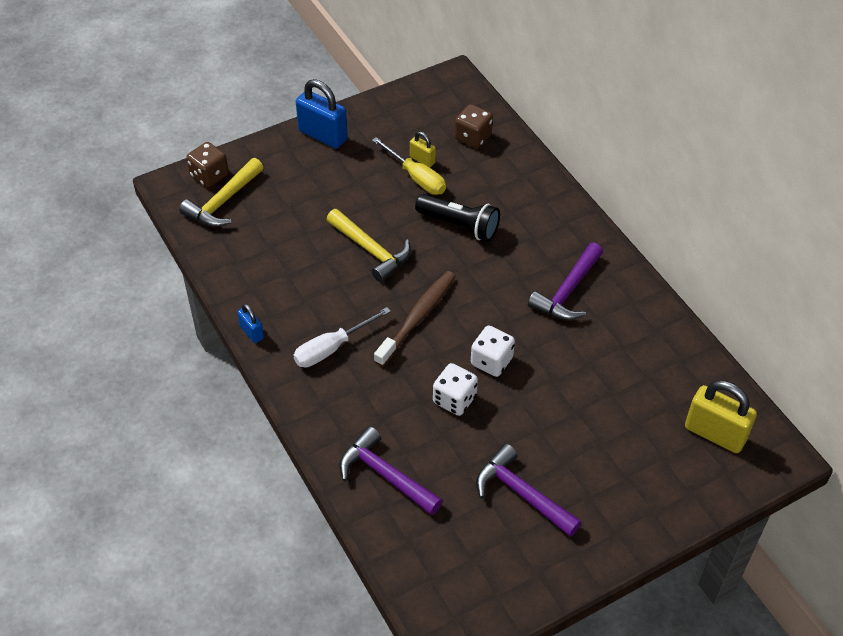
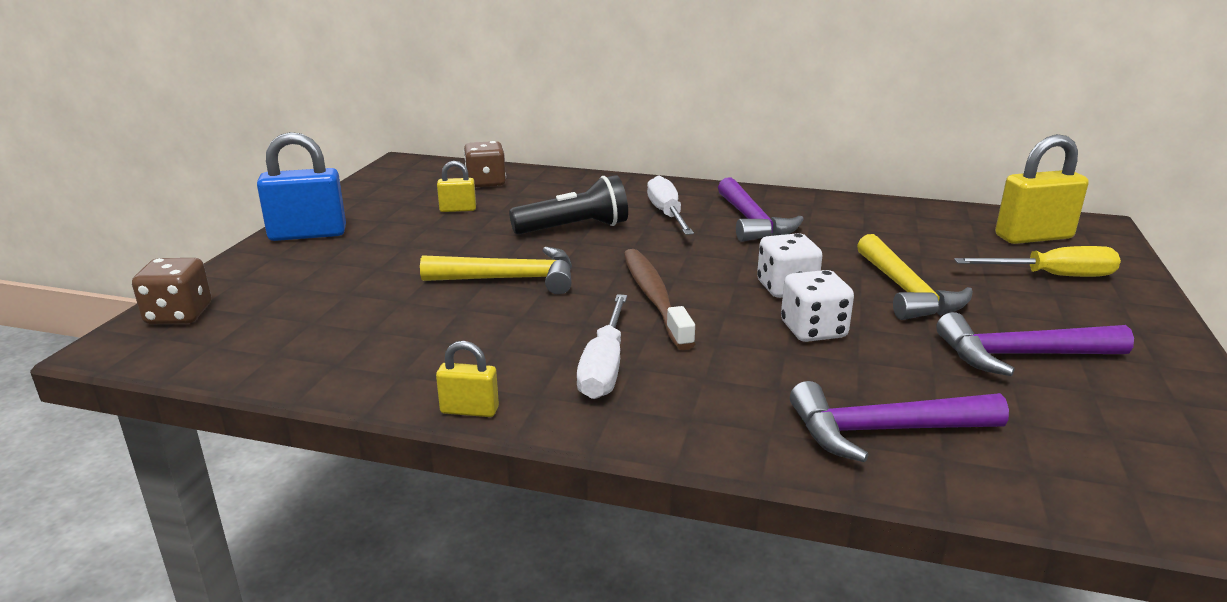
camera: 45 degrees left, 25 degrees down
(223, 202) = (235, 326): yellow hammer -> yellow hammer (906, 292)
(252, 332) = (469, 410): blue padlock -> yellow padlock
(416, 177) = (471, 220): yellow screwdriver -> yellow screwdriver (1052, 276)
(530, 248) = (667, 214): none -> white screwdriver

